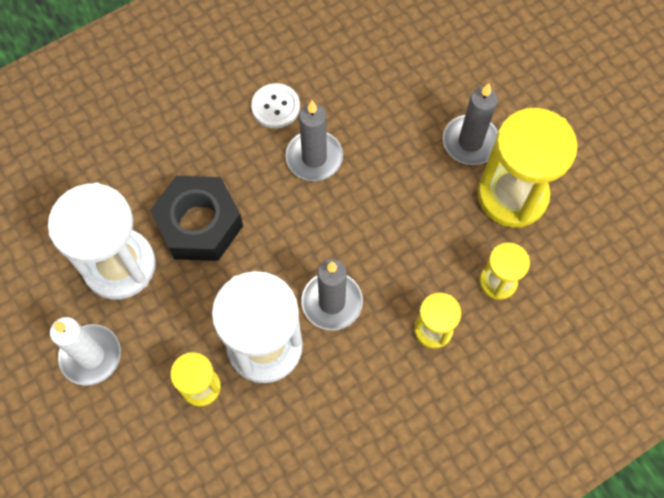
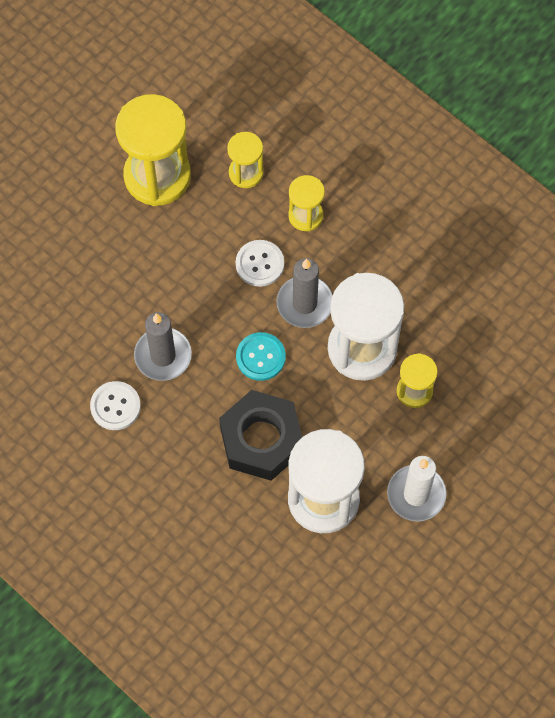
camera: 105 degrees left, 0 degrees up
(285, 245) = (260, 357): none -> turquoise button
(388, 269) = (259, 264): none -> white button
(470, 142) = (110, 221): grey candle -> none

